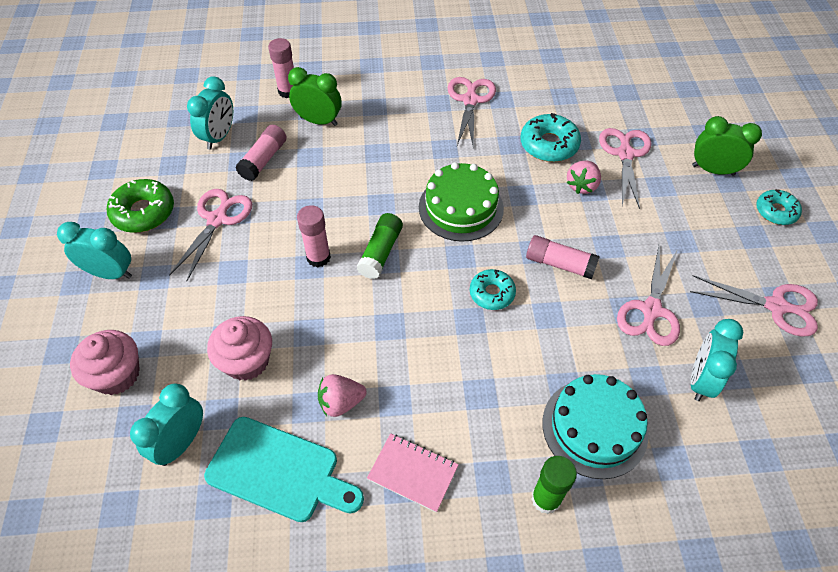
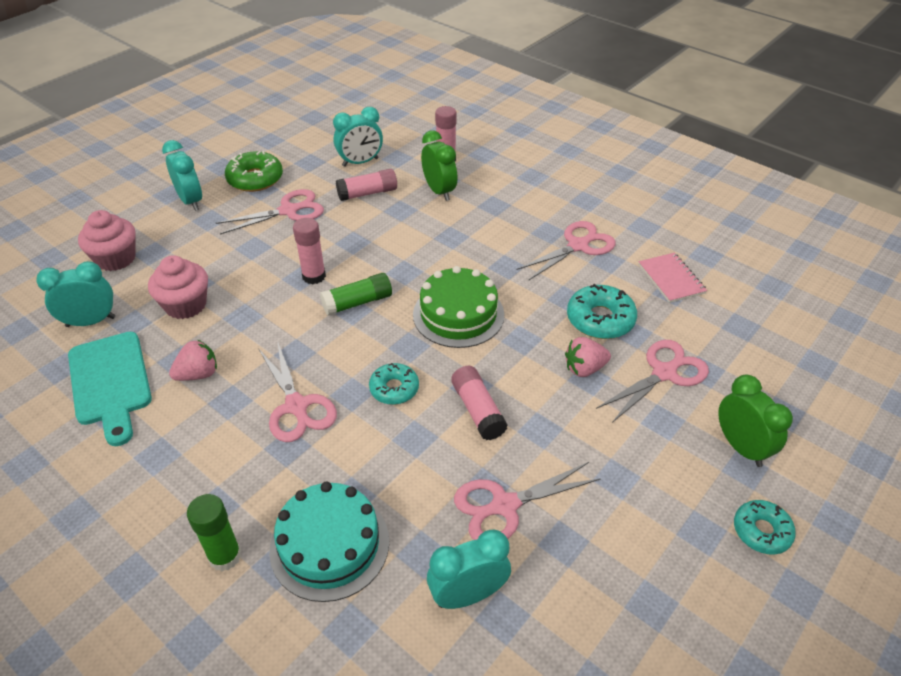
camera: 45 degrees right, 10 degrees down
(341, 402) = (198, 374): pink strawberry -> pink strawberry turned 120 degrees clockwise
(413, 473) = (174, 455): pink notebook -> pink notebook (671, 279)
(776, 306) = (634, 606): pink scissors -> pink scissors (296, 406)

